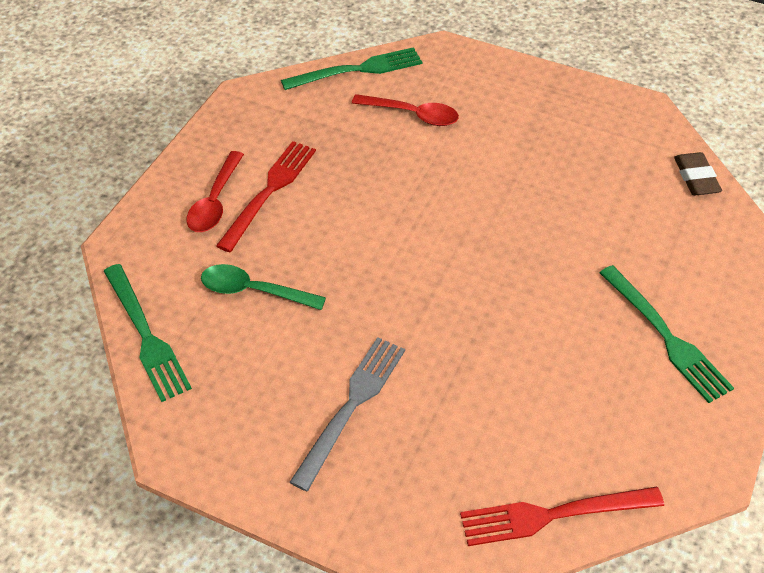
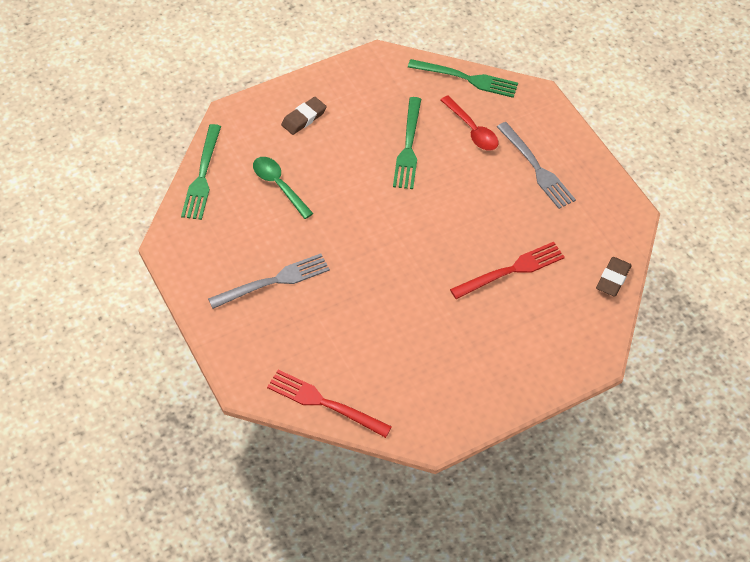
camera: 35 degrees right, 5 degrees up
(215, 201) = (304, 118): red spoon -> brown eraser
(270, 191) = (340, 130): red fork -> red fork (512, 270)
(514, 116) = (537, 168): none -> grey fork
(667, 337) = (485, 358): green fork -> green fork (408, 147)

